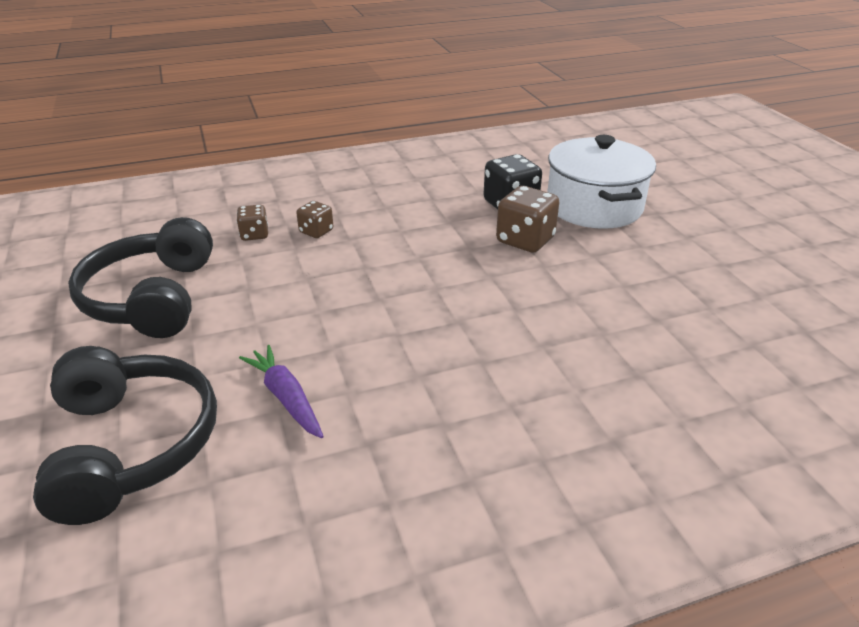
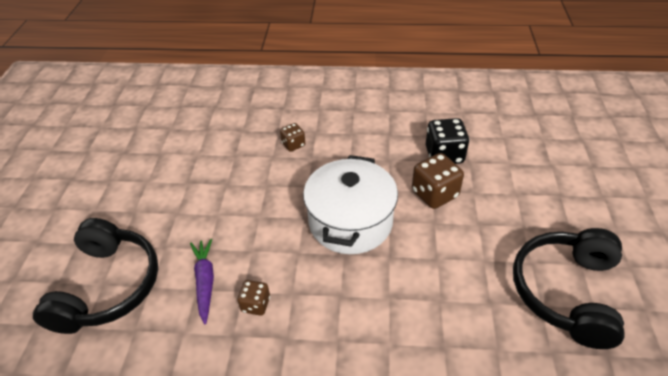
camera: 25 degrees right, 10 degrees up
(152, 298) = (169, 174): black headphones -> black headphones (566, 292)
(254, 235) = (253, 137): brown dice -> brown dice (255, 304)
(594, 206) = (510, 174): white pot -> white pot (350, 222)

